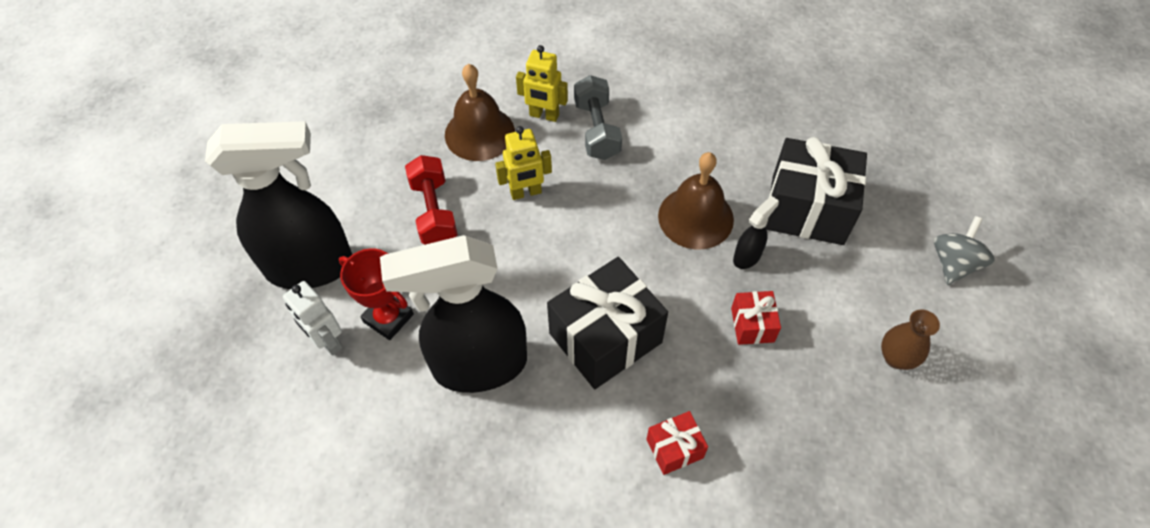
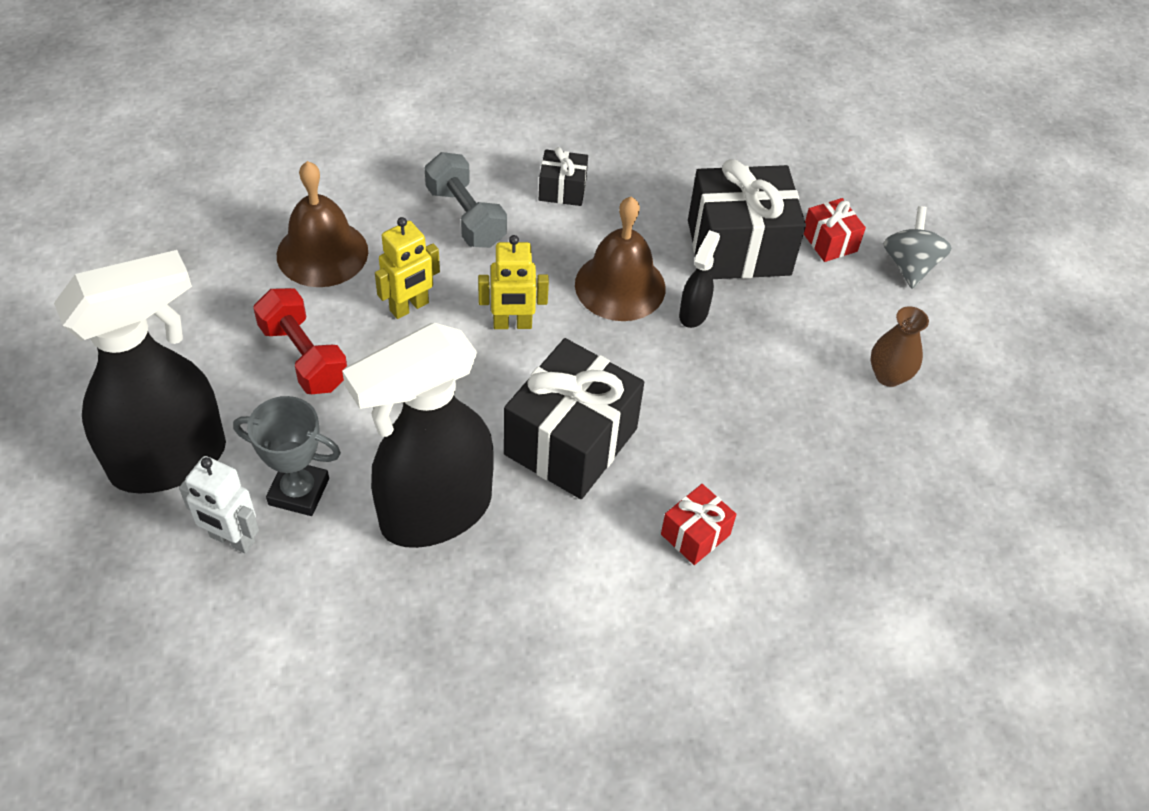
camera: 25 degrees left, 5 degrees down
(388, 318) = (299, 492): red trophy -> grey trophy
(544, 115) = (394, 215): yellow robot -> yellow robot (512, 324)
(680, 125) = (562, 190): none -> black gift
(752, 325) = (727, 383): red gift -> red gift (829, 242)

